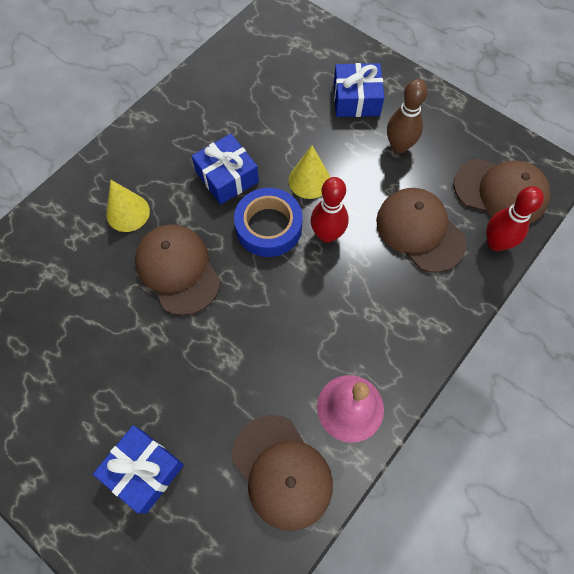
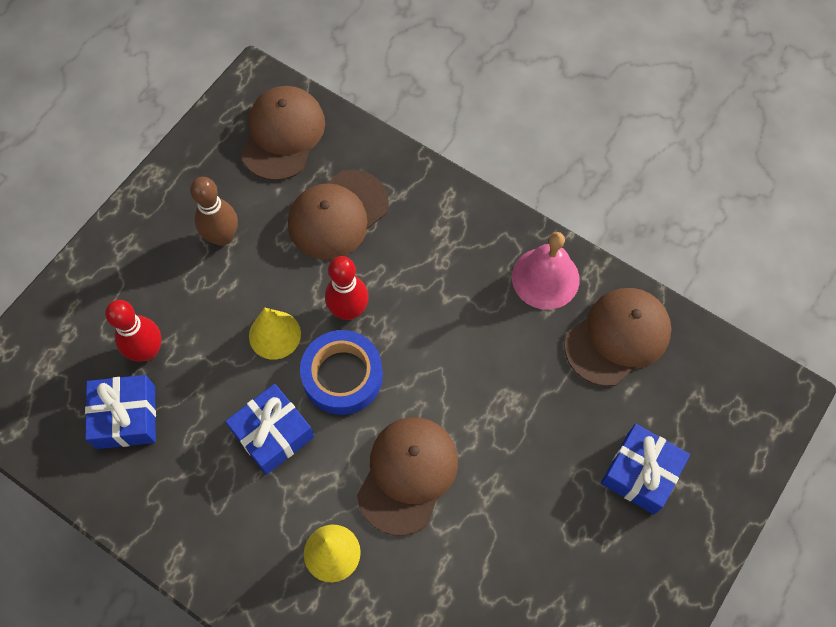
camera: 95 degrees left, 0 degrees up
(178, 270) = (408, 475): brown cap -> brown cap turned 150 degrees clockwise
(356, 99) = (149, 286): blue gift -> blue gift (126, 417)
(496, 243) = (348, 142): red bowling pin -> red bowling pin (147, 351)

